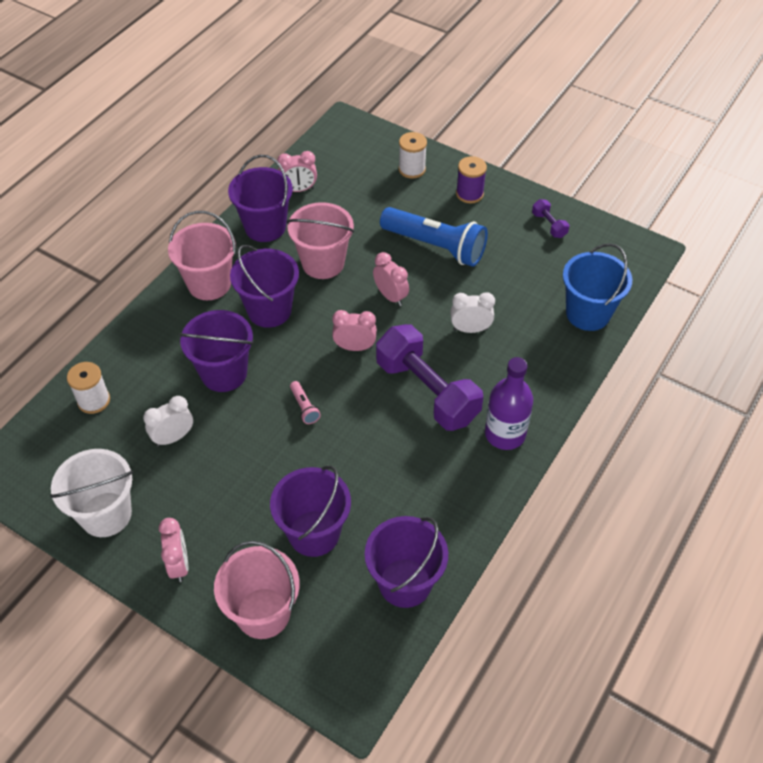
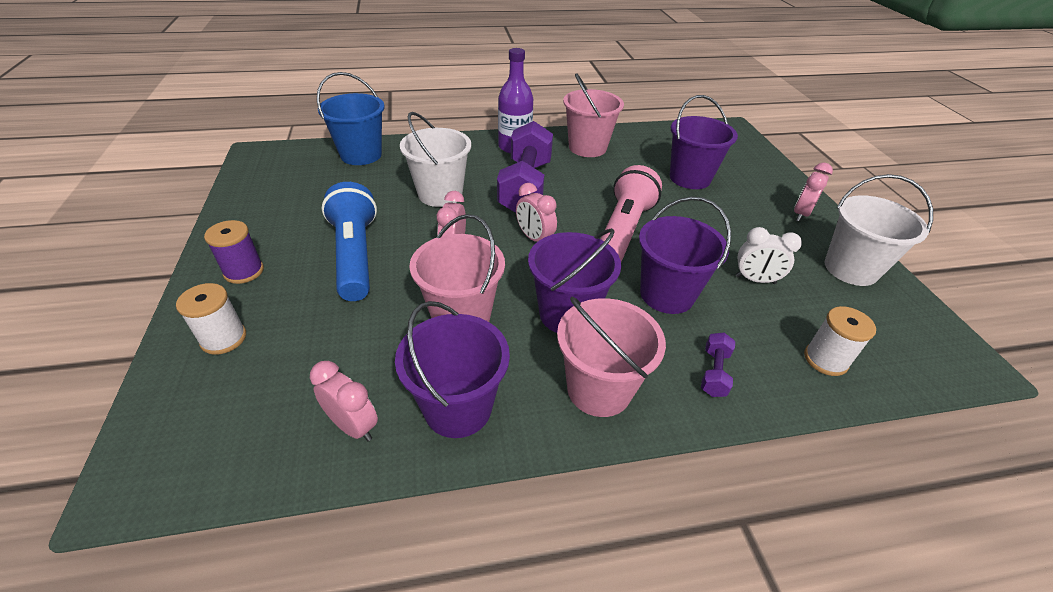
camera: 135 degrees left, 10 degrees down
(263, 613) = (756, 170): pink bucket -> pink bucket (587, 147)
(304, 407) = (623, 231): pink flashlight -> pink flashlight, size x2.46
(405, 583) = (657, 139): purple bucket -> none
(470, 329) = (440, 194): white clock -> white bucket
(549, 225) = (260, 206): purple dumbbell -> purple dumbbell (714, 372)

